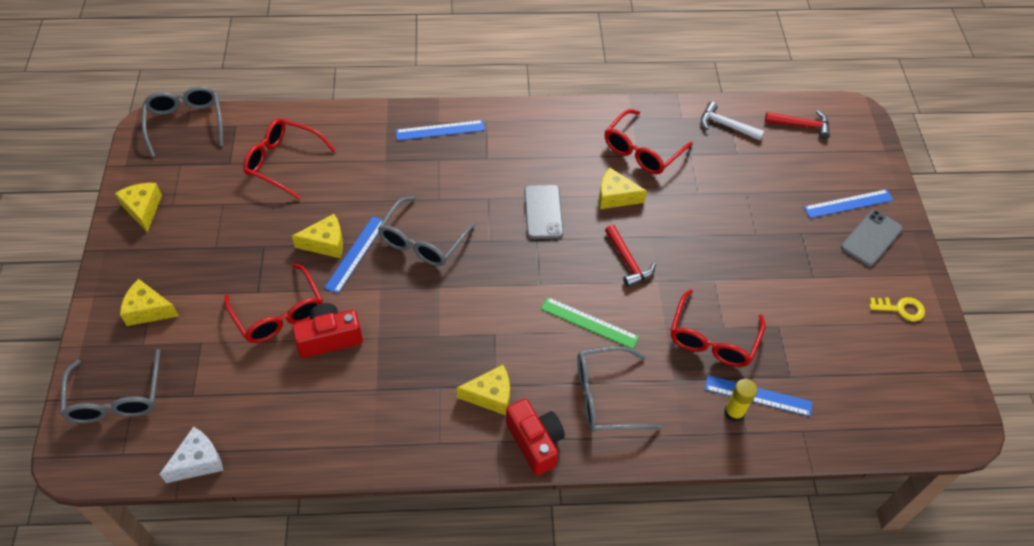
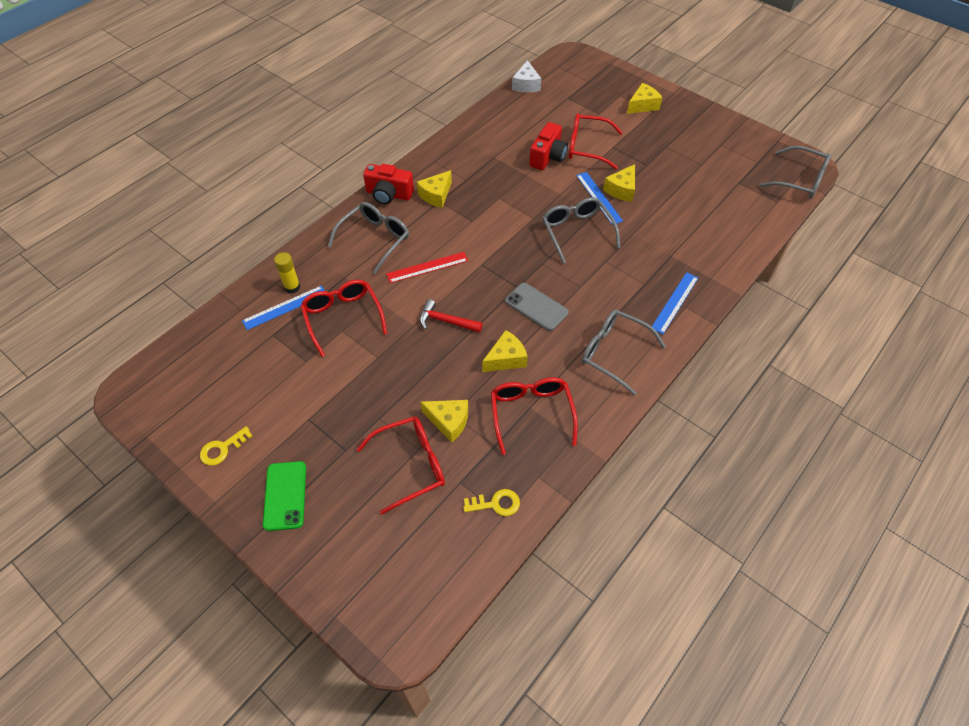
camera: 135 degrees right, 0 degrees up
(116, 397) = (594, 76): grey glasses -> grey glasses (614, 353)
(143, 209) = (728, 132): yellow cheese -> yellow cheese (449, 421)
(283, 162) = (716, 206): red glasses -> red glasses (410, 465)
(589, 323) = (427, 267): green ruler -> red ruler
(726, 125) = (496, 504): white hammer -> yellow key
(801, 125) = (434, 570): red hammer -> none
(848, 204) = (327, 515): blue ruler -> none
(871, 238) = (285, 495): grey phone -> green phone

